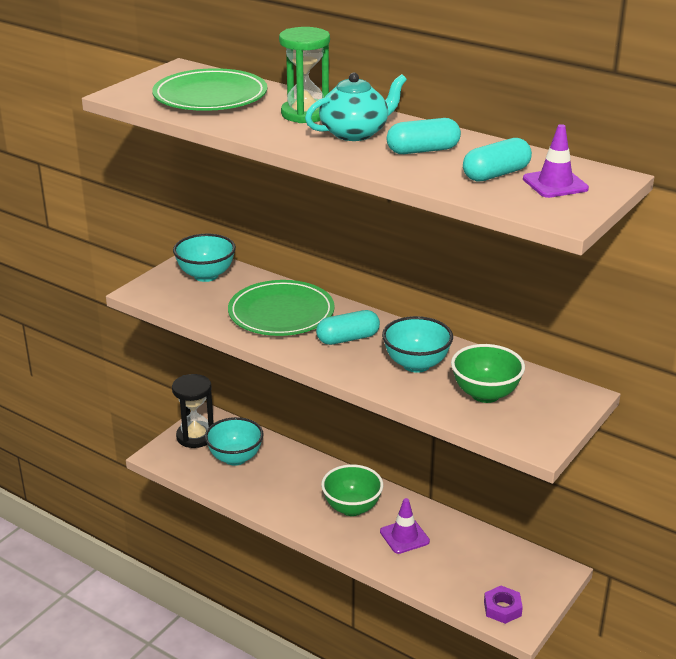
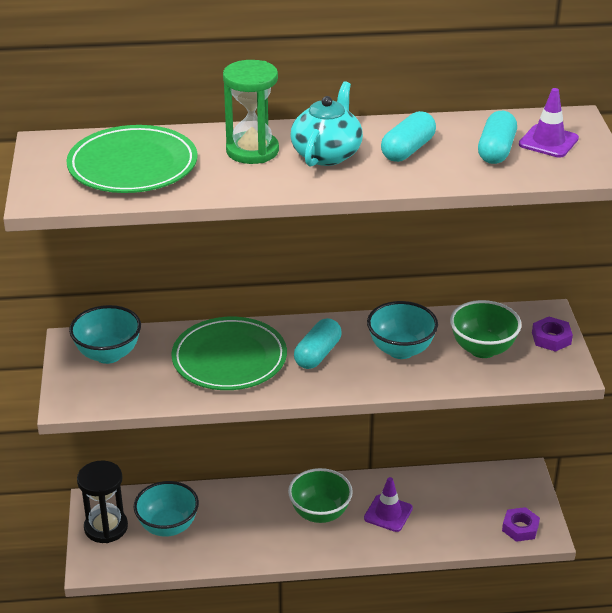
camera: 40 degrees left, 5 degrees up
(559, 414) = (551, 338): none -> purple nut

